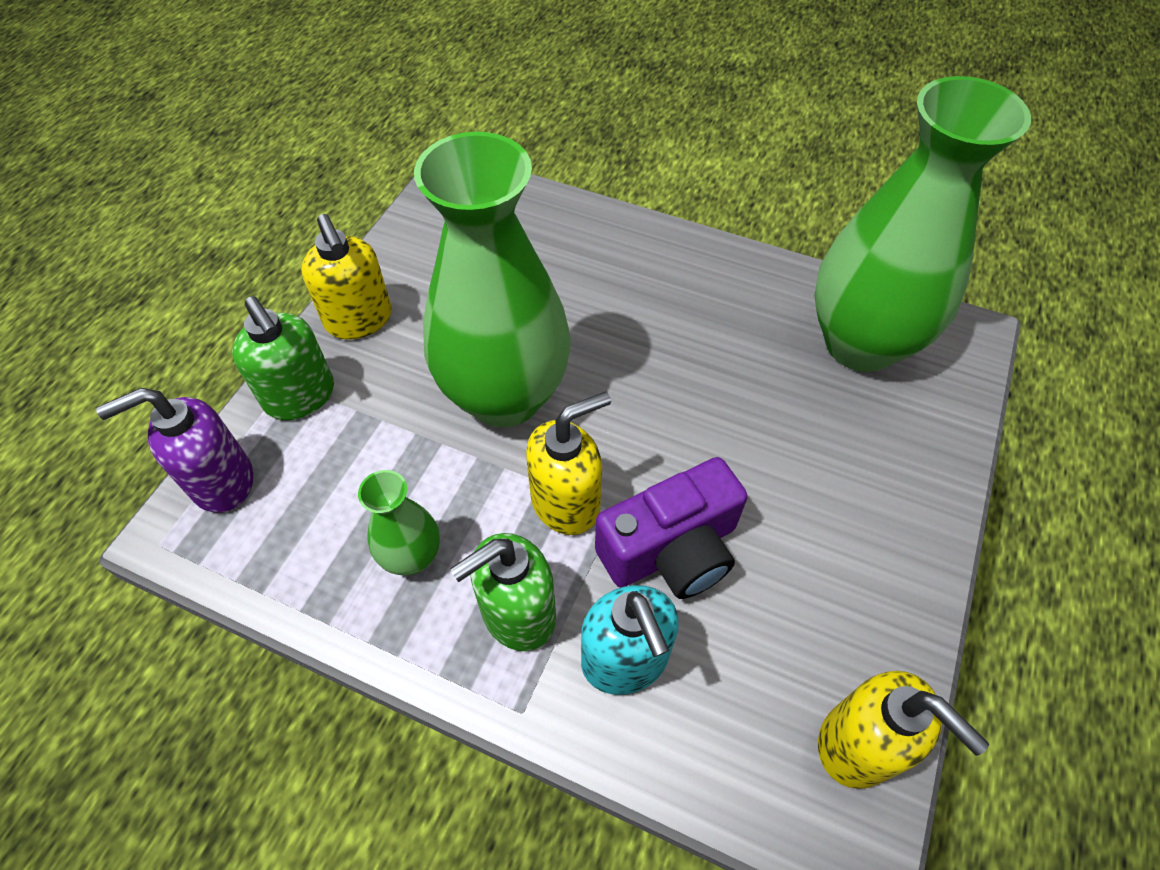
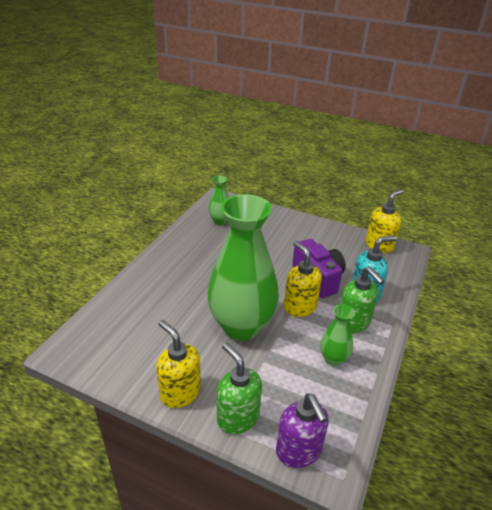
camera: 90 degrees left, 20 degrees down
(300, 397) = (237, 417): green soap dispenser -> green soap dispenser turned 90 degrees counterclockwise
(359, 320) = (180, 392): yellow soap dispenser -> yellow soap dispenser turned 105 degrees counterclockwise
(860, 343) = (220, 221): green vase -> green vase, size x0.44

